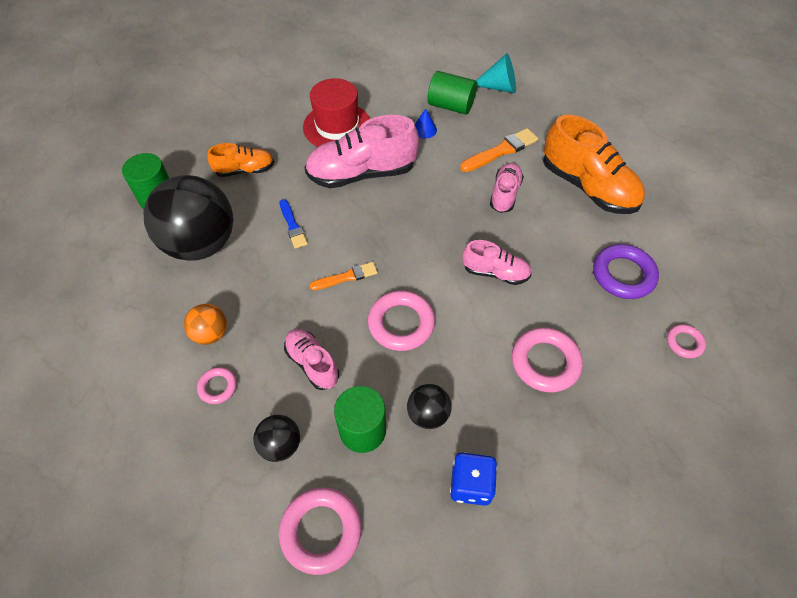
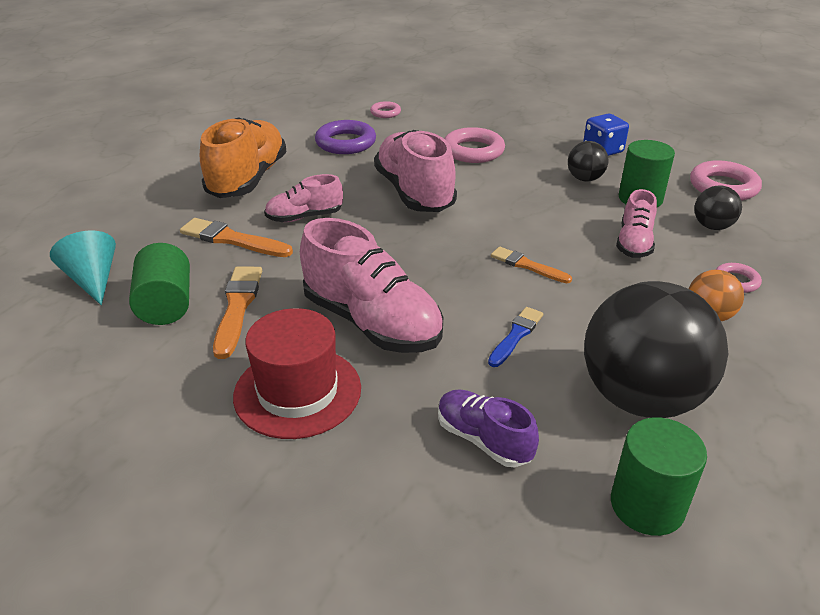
camera: 125 degrees left, 20 degrees down
(245, 170) = (483, 440): orange shoe -> purple shoe
(401, 323) = (531, 217): pink ring -> none
(424, 129) = (237, 307): blue cone -> orange brush
(495, 272) = (414, 193): pink shoe -> pink shoe, size x1.81

